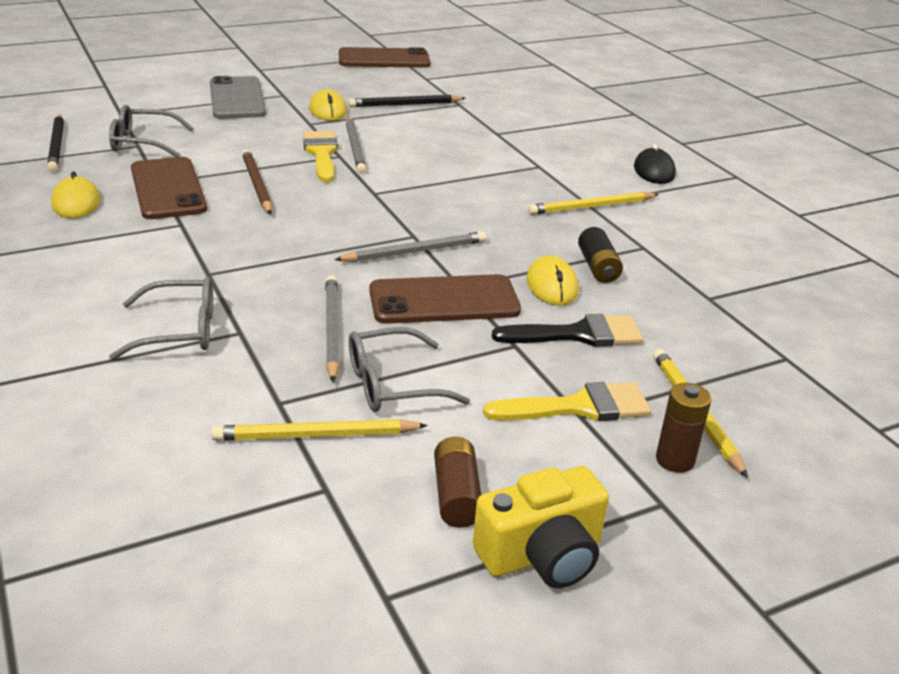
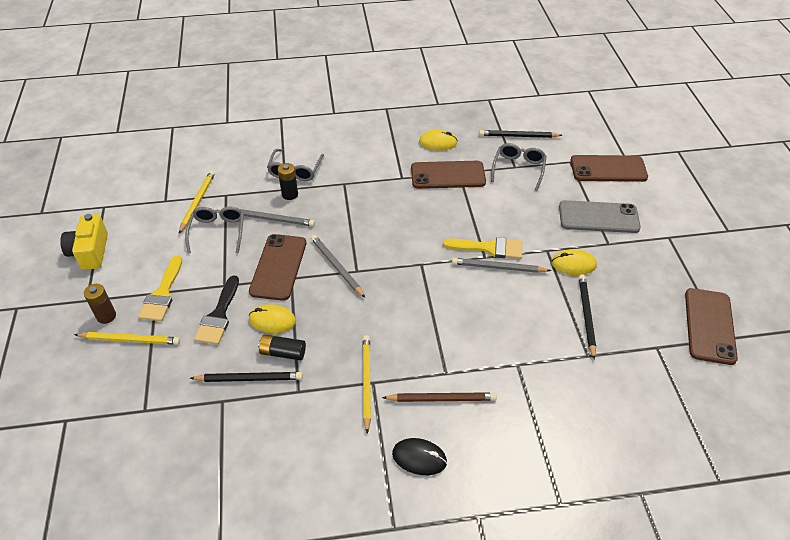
camera: 110 degrees right, 15 degrees up
(135, 93) = (608, 169): none -> brown phone
(255, 323) = (290, 194): none -> black battery
(257, 185) = (445, 211): brown pencil -> brown pencil (441, 398)
(415, 251) = (336, 267): grey pencil -> grey pencil turned 150 degrees clockwise
(456, 495) = (136, 236): brown battery -> none
(658, 284) = (249, 378): none -> black pencil

